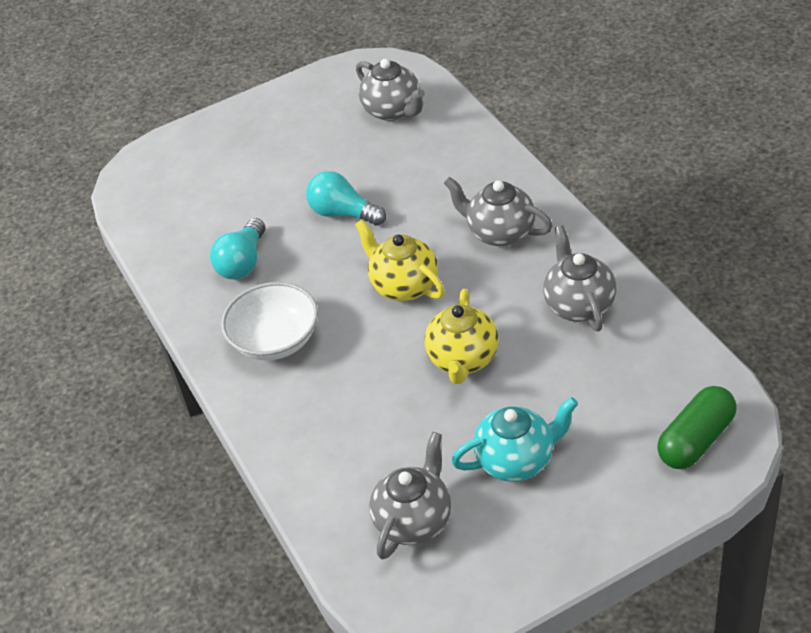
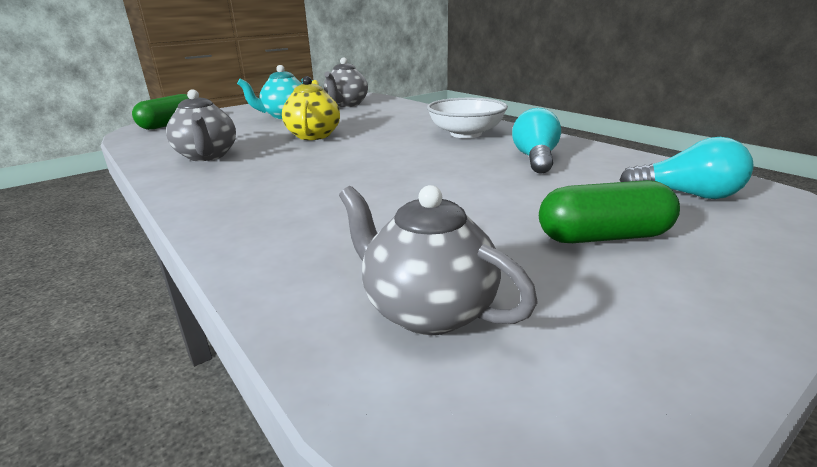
camera: 165 degrees right, 20 degrees down
(275, 153) = (603, 237): none -> green capsule
(343, 213) = (450, 190): turquoise light bulb -> turquoise light bulb (687, 195)
(404, 286) = (365, 156): yellow teapot -> none
(500, 233) = (261, 186): grey teapot -> none

